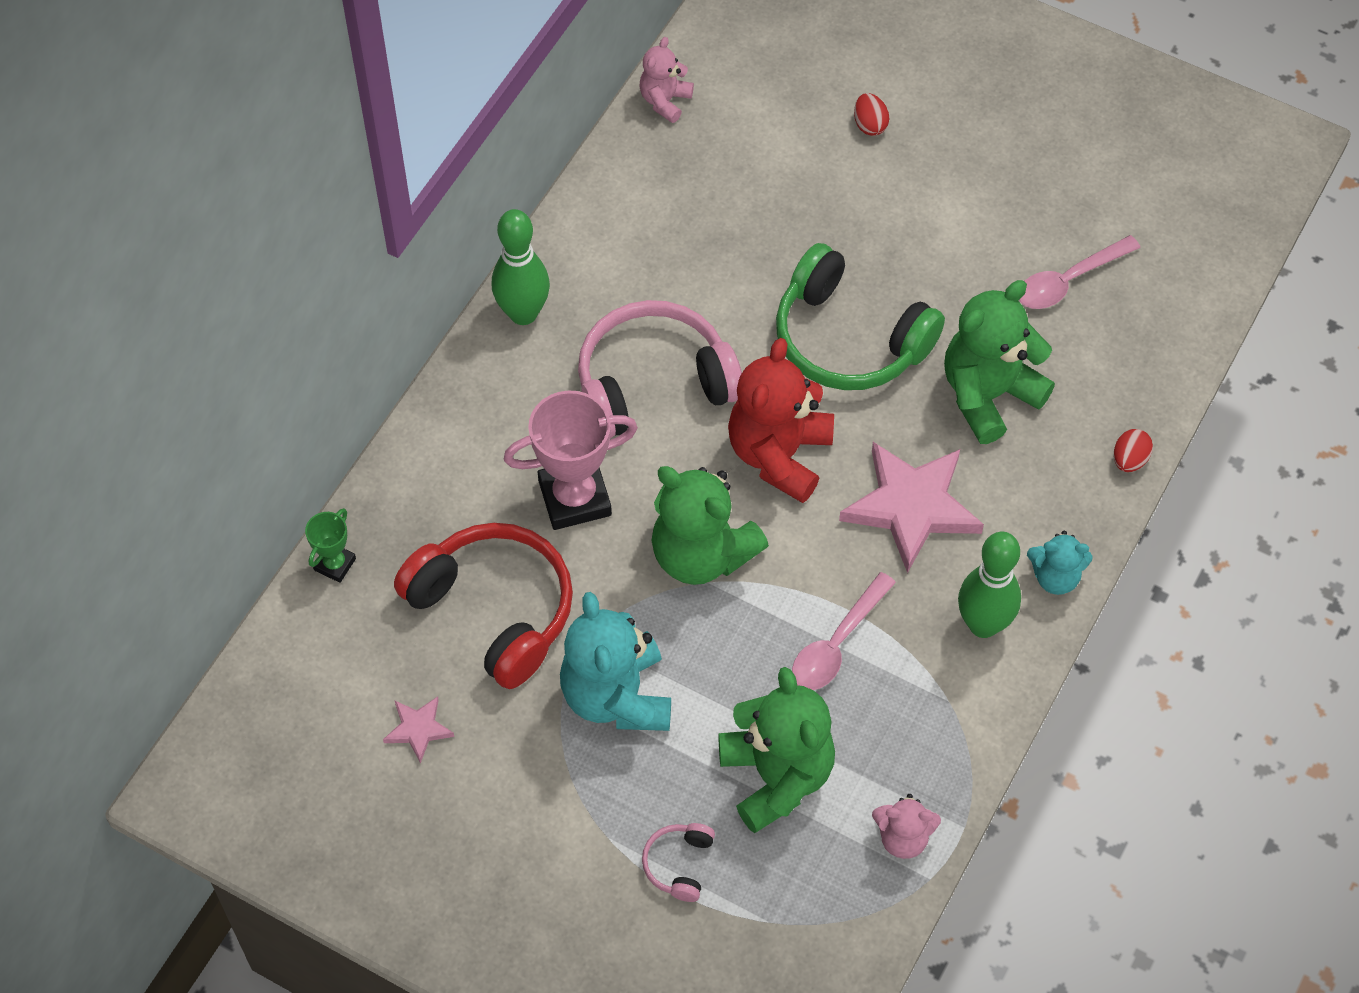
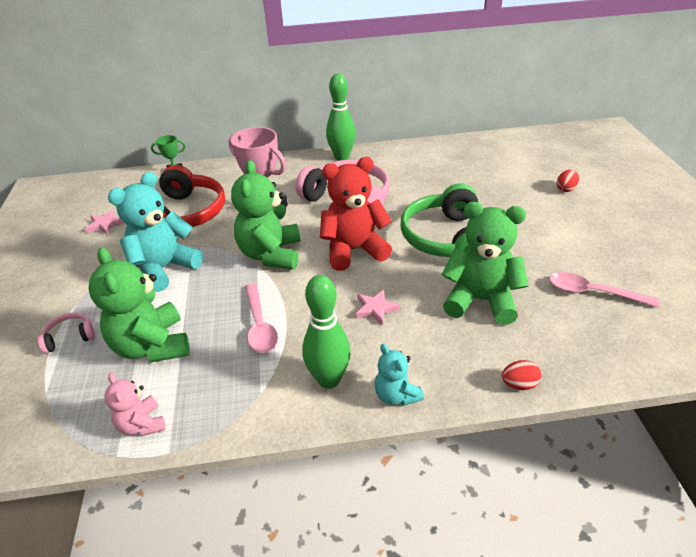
camera: 55 degrees right, 20 degrees down
(665, 101) = (487, 141): pink teddy bear -> none
(776, 776) = (152, 346): green teddy bear -> green teddy bear turned 120 degrees clockwise
(837, 643) = (260, 325): pink spoon -> pink spoon turned 105 degrees counterclockwise
(911, 507) = (375, 308): pink star -> pink star, size x0.47

